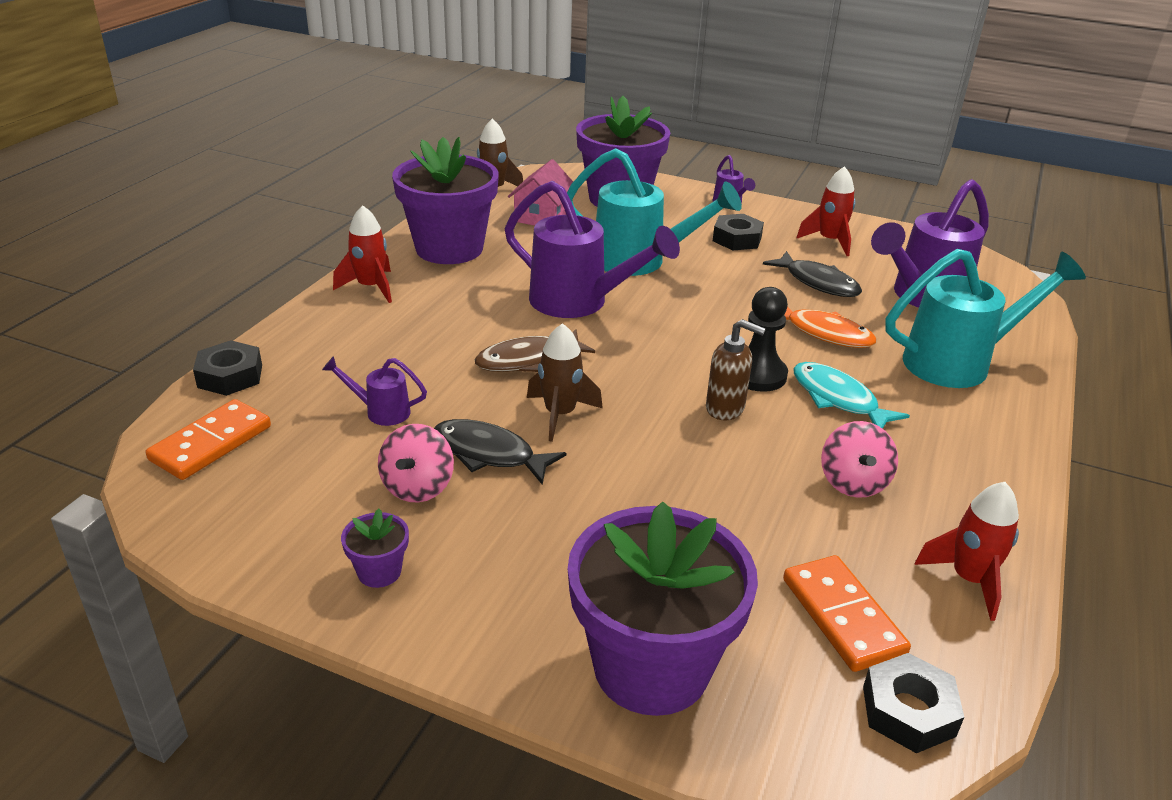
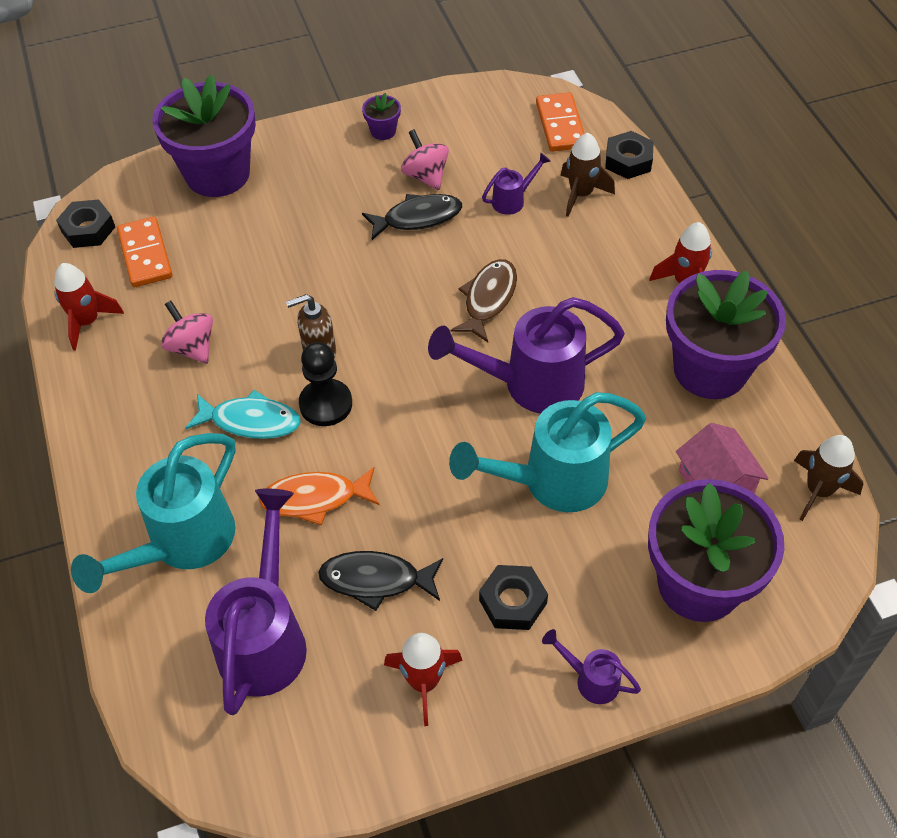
camera: 140 degrees right, 20 degrees up
(560, 414) = (414, 272): brown rocket -> brown rocket (581, 194)
(843, 616) = (145, 255): orange domino -> orange domino turned 45 degrees clockwise

